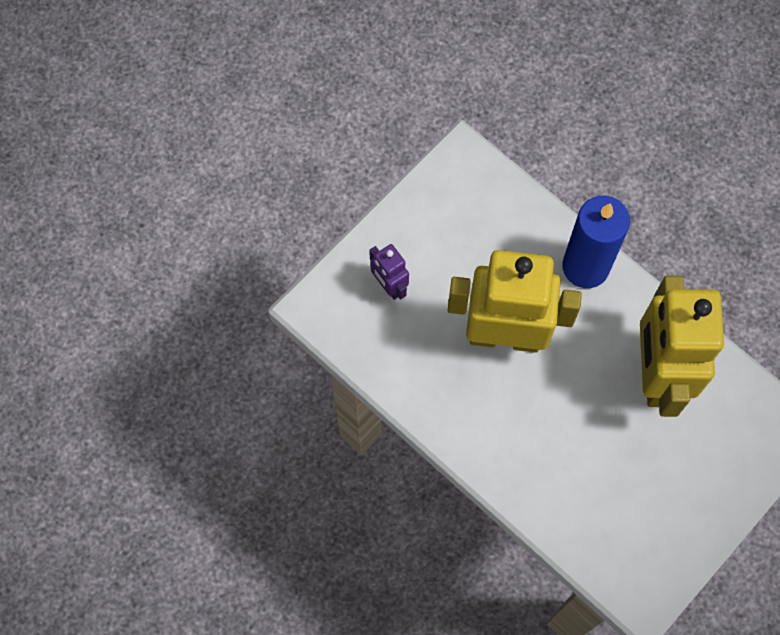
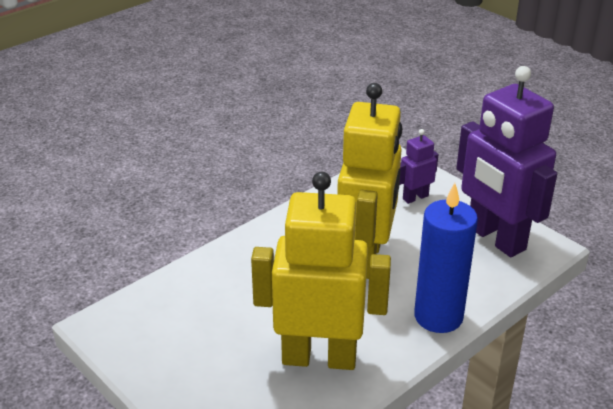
camera: 95 degrees right, 35 degrees down
(456, 206) = (495, 238): none -> purple robot

